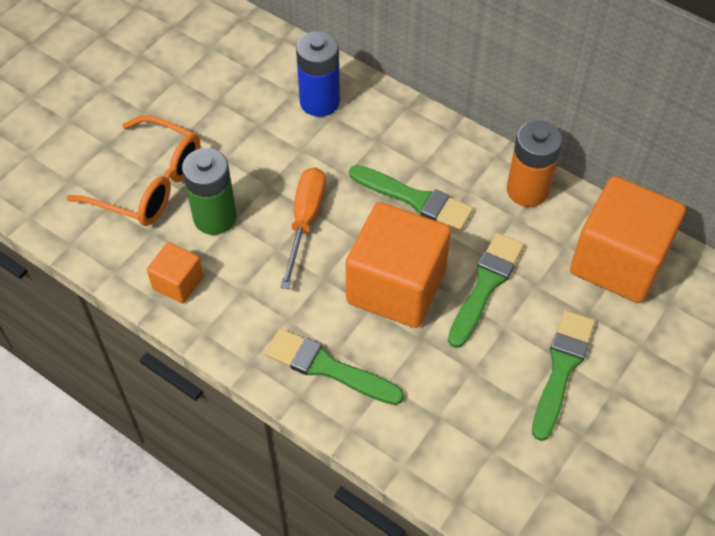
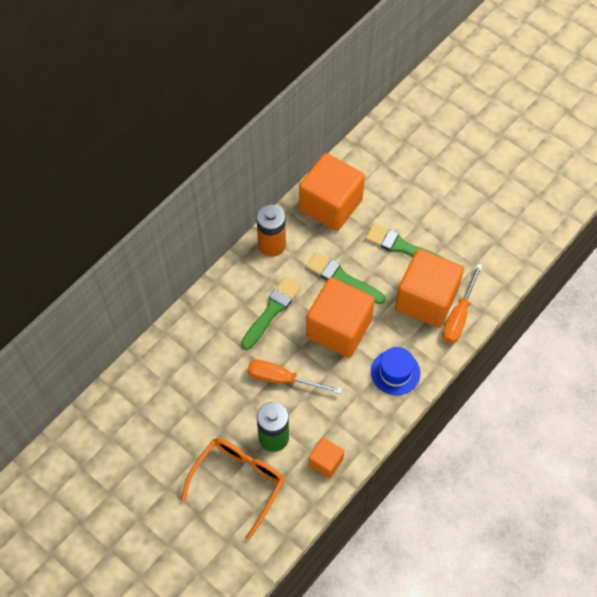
camera: 85 degrees left, 5 degrees up
(319, 102) = (178, 363): blue battery -> none
(328, 368) = (395, 372): green brush -> blue hat
(443, 462) = (459, 316): none -> orange screwdriver
(466, 409) = (426, 300): none -> orange cube

